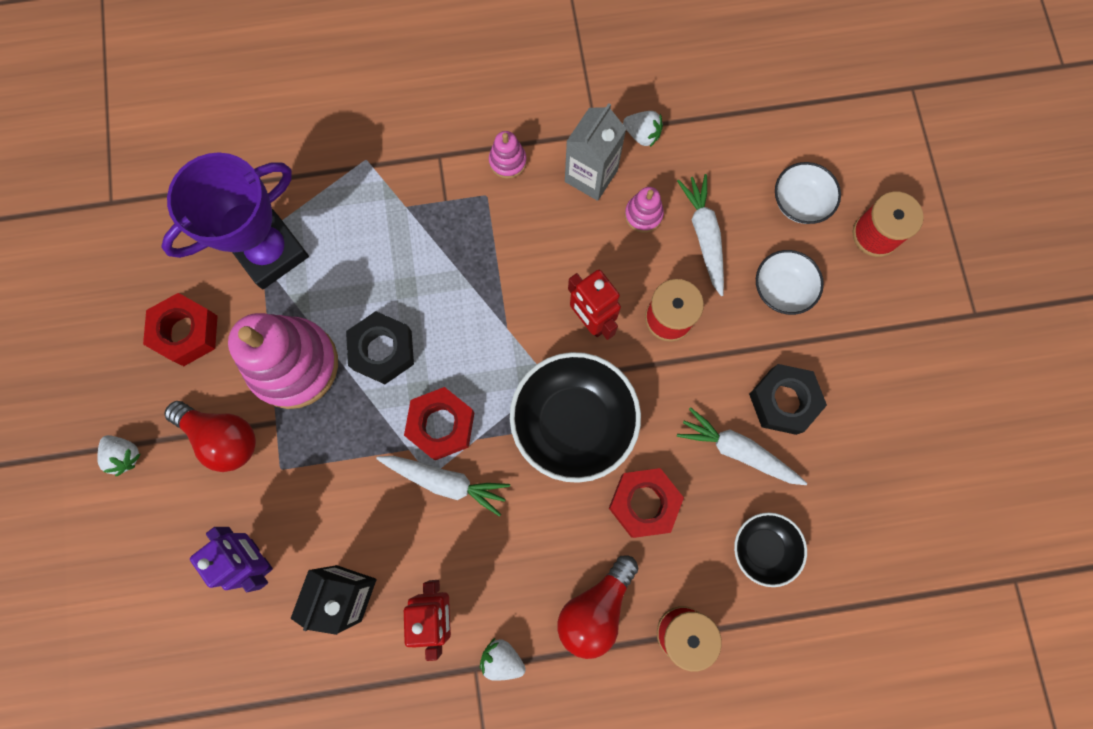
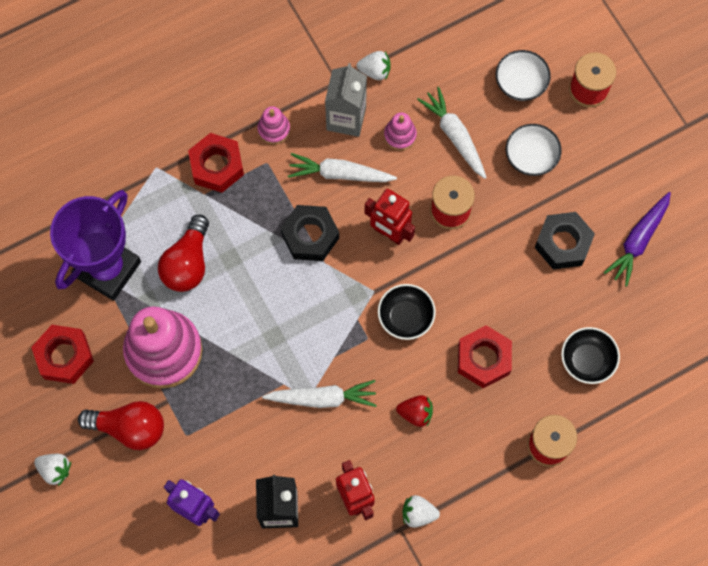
camera: 20 degrees left, 5 degrees down
(383, 350) = (232, 315): black nut -> black nut (310, 236)
(441, 425) = (302, 356): red nut -> red nut (217, 166)
(543, 538) = (416, 413): none -> red strawberry
(573, 422) = (405, 317): black bowl -> black bowl, size x0.55
(595, 609) = (475, 451): red light bulb -> red light bulb (188, 263)
(738, 451) = (541, 294): white carrot -> white carrot (340, 174)
(872, 429) = (638, 241): none -> purple carrot

